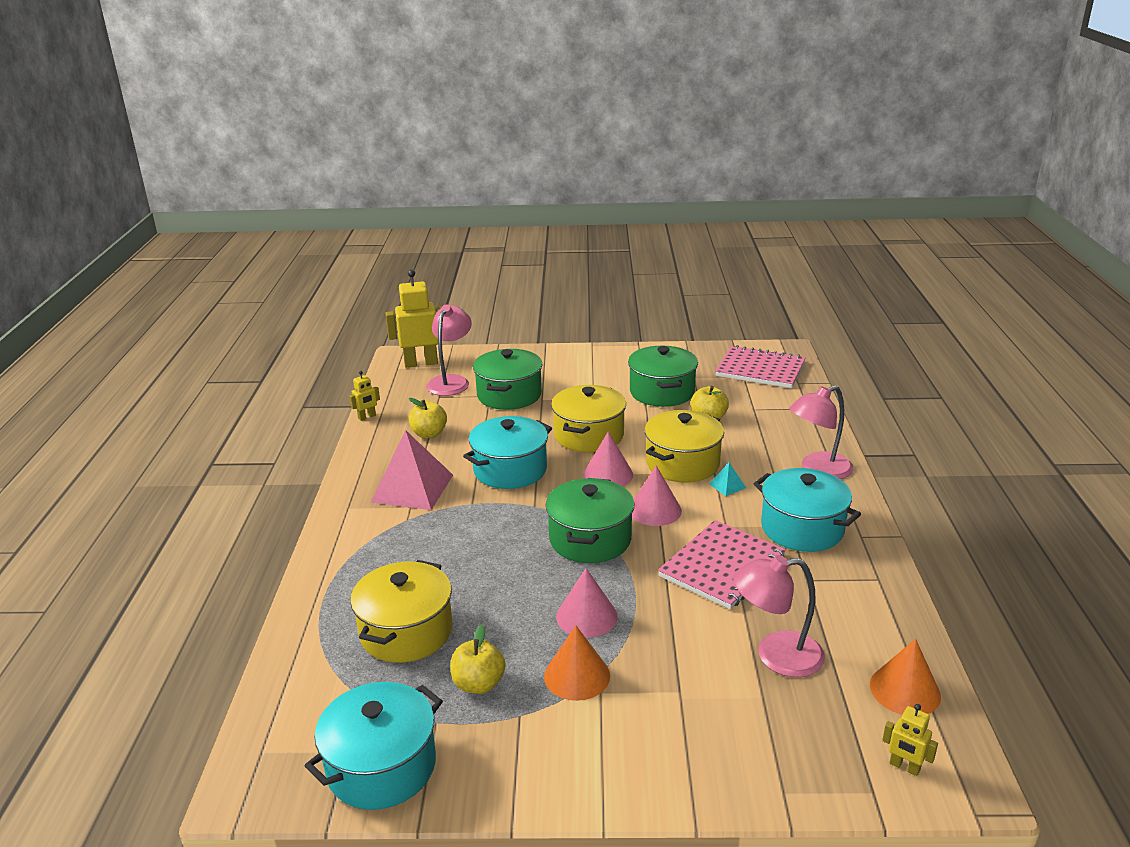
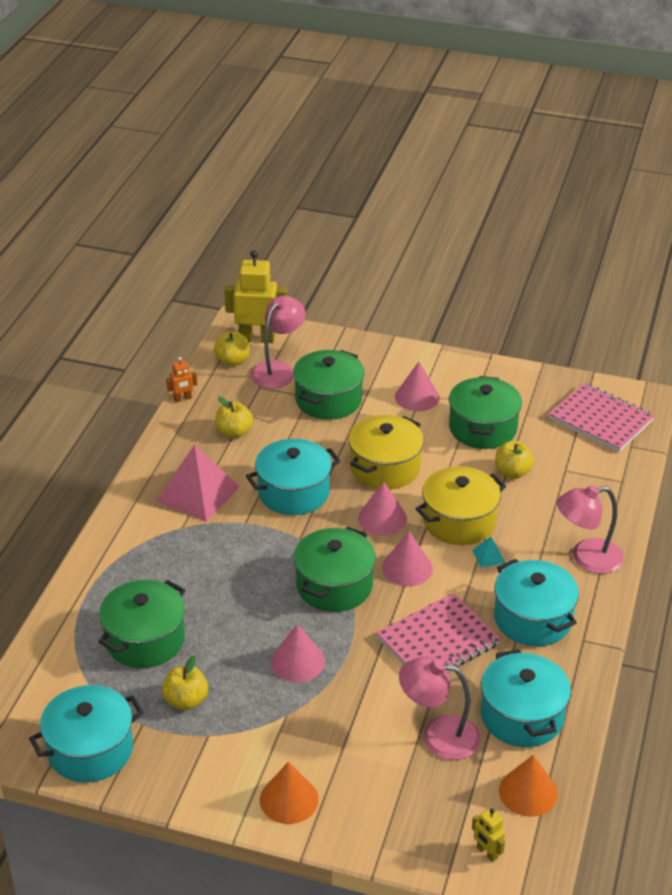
camera: 15 degrees right, 10 degrees up
(367, 417) = (182, 399): yellow robot -> orange robot
(404, 382) = (232, 361): none -> yellow apple
(406, 632) = (145, 640): yellow pot -> green pot
(577, 676) = (266, 713): orange cone -> orange cone (289, 799)
(590, 380) = (417, 397): none -> pink cone
(849, 617) = (522, 716): none -> turquoise pot

